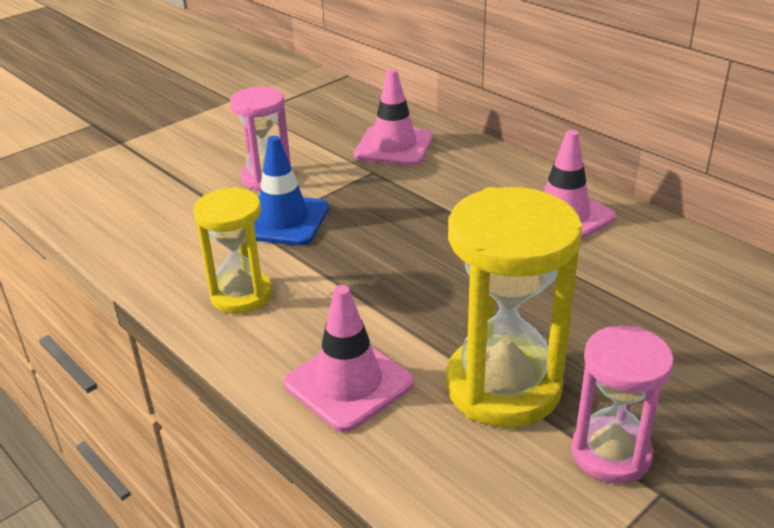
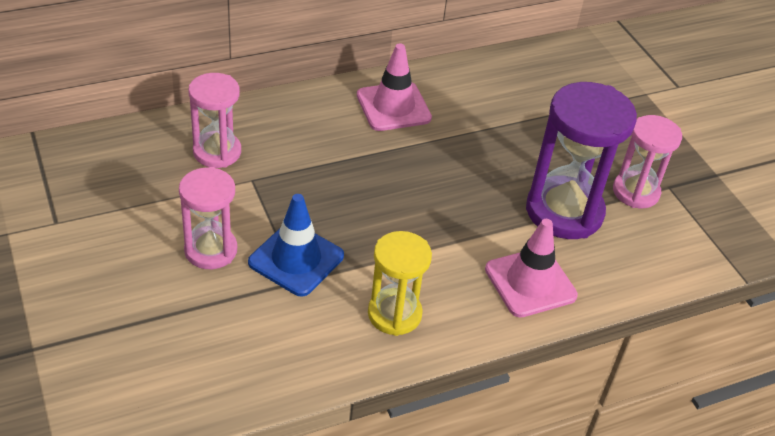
camera: 75 degrees left, 10 degrees up
(394, 146) = (217, 152): pink traffic cone -> pink hourglass
(503, 387) = (564, 211): yellow hourglass -> purple hourglass

